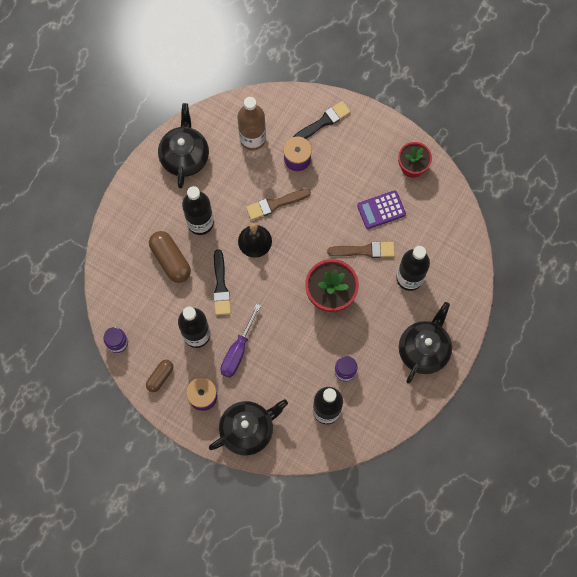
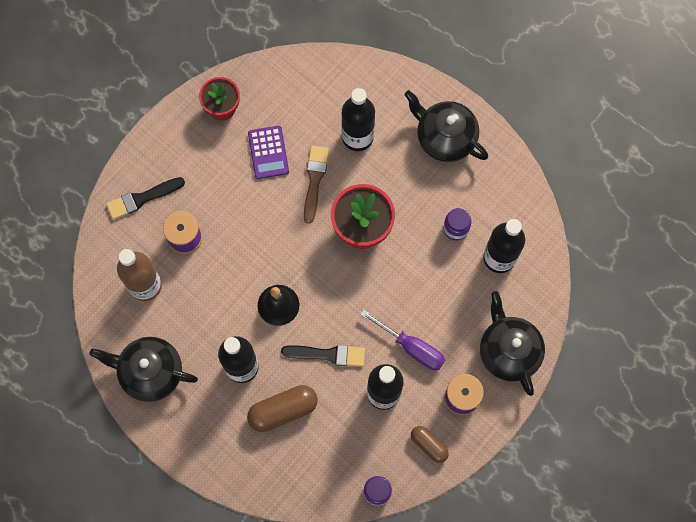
camera: 80 degrees left, 0 degrees up
(275, 204) = (236, 272): brown brush -> none
(323, 122) = (142, 198): black brush -> black brush turned 90 degrees counterclockwise

